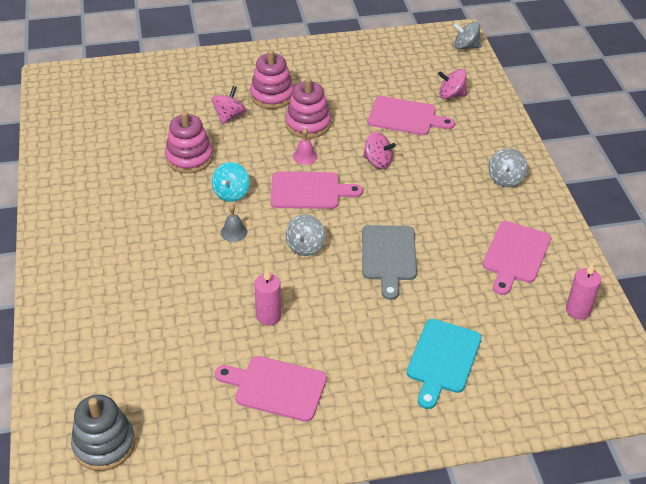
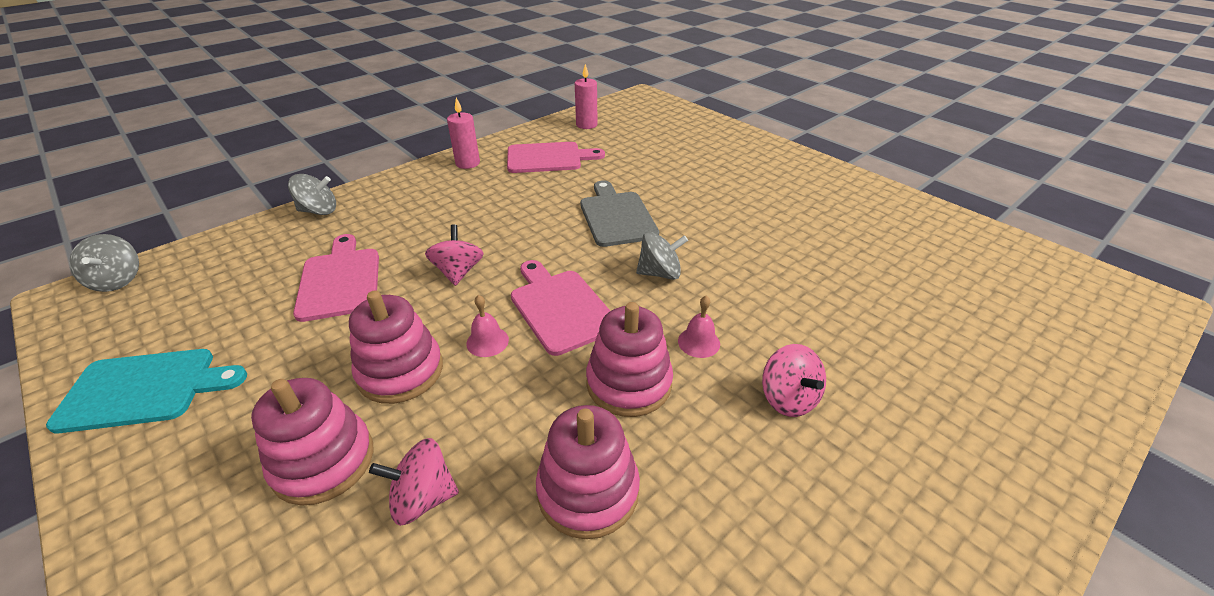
camera: 120 degrees left, 5 degrees down
(104, 444) = (1058, 294): grey stacking toy -> none
(231, 193) = (629, 383): turquoise spinning top -> pink stacking toy
(233, 232) = (699, 342): grey bell -> pink bell
(268, 316) = (781, 259): pink candle -> pink candle (467, 163)
(276, 387) = (845, 223): pink cutting board -> none
(388, 256) = (616, 216): grey cutting board -> grey cutting board turned 75 degrees counterclockwise
(442, 359) = (704, 160): turquoise cutting board -> turquoise cutting board (145, 389)
(451, 95) = (269, 258): pink spinning top -> pink spinning top (788, 398)
(505, 179) = (436, 185): grey spinning top -> grey spinning top (319, 211)

